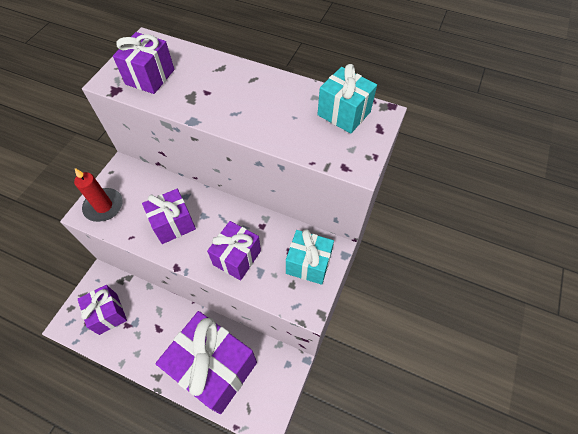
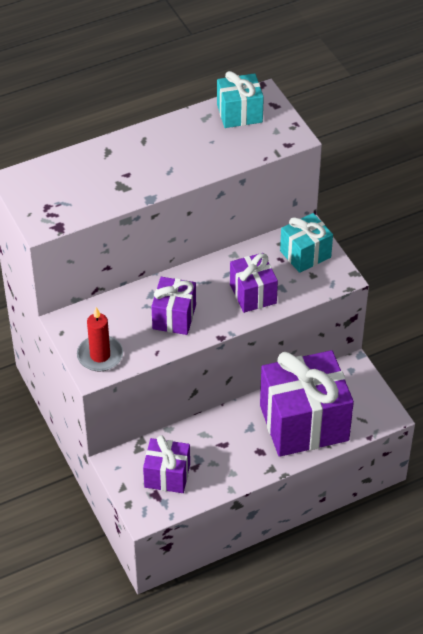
camera: 50 degrees left, 10 degrees down
(150, 77) = (67, 198): purple gift -> none

